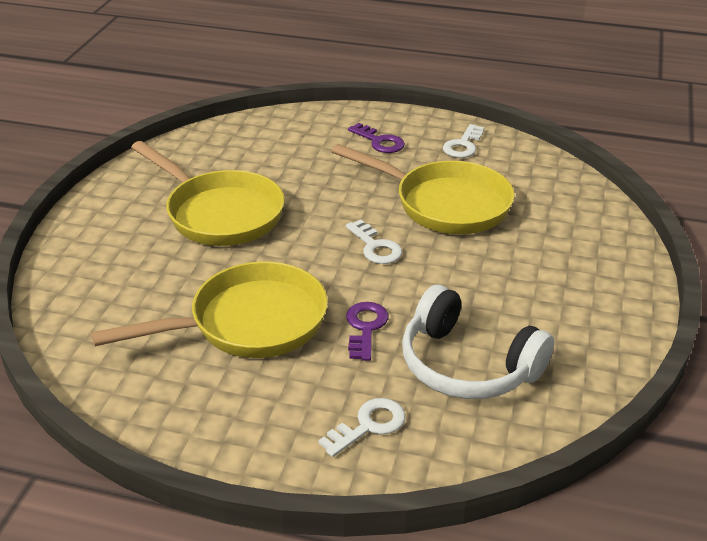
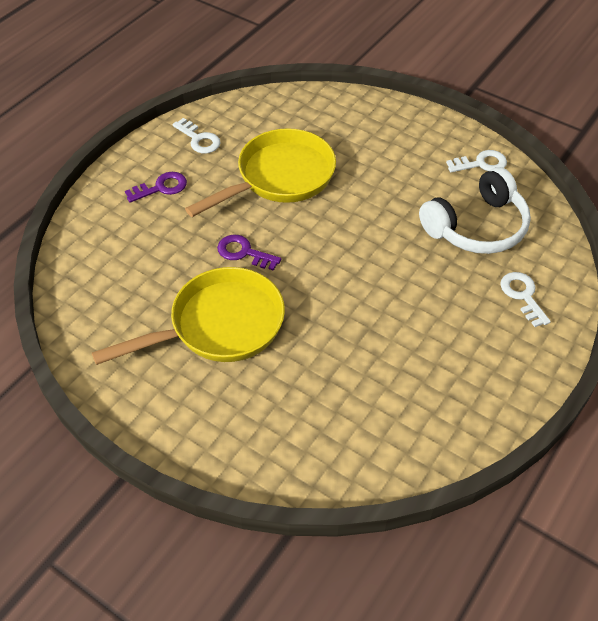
camera: 70 degrees left, 15 degrees up
(248, 323) = (387, 338): yellow pan -> none
(365, 327) = (418, 269): purple key -> purple key (244, 252)
(375, 247) = (319, 235): white key -> white key (481, 163)

